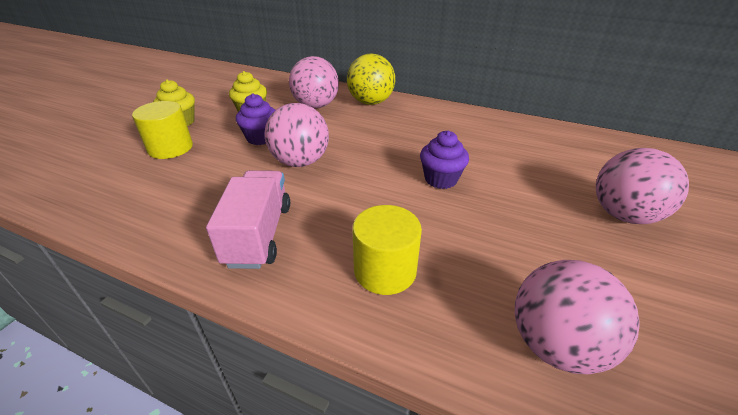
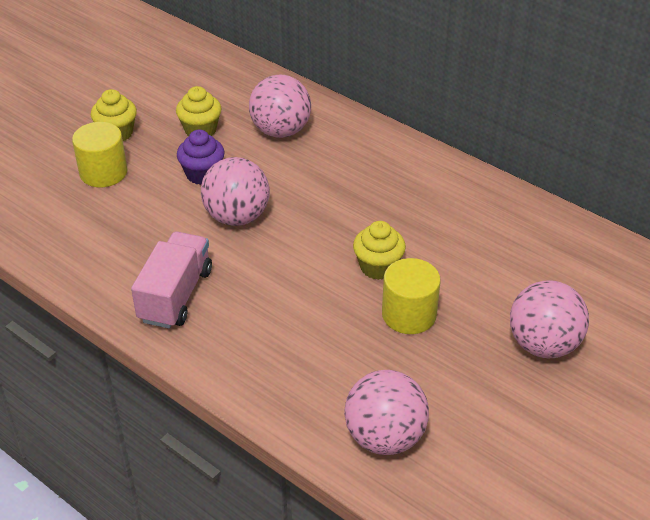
camera: 15 degrees right, 5 degrees up
(370, 102) = (351, 136): yellow ball -> none
(385, 270) = (276, 352): yellow cylinder -> yellow cylinder (409, 314)
(441, 179) = (378, 267): purple cupcake -> yellow cupcake

